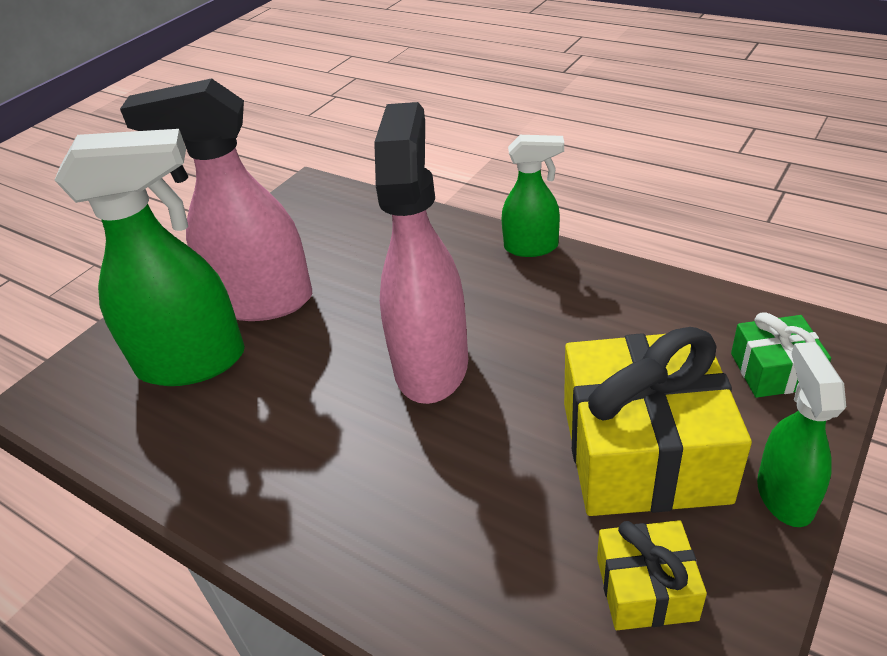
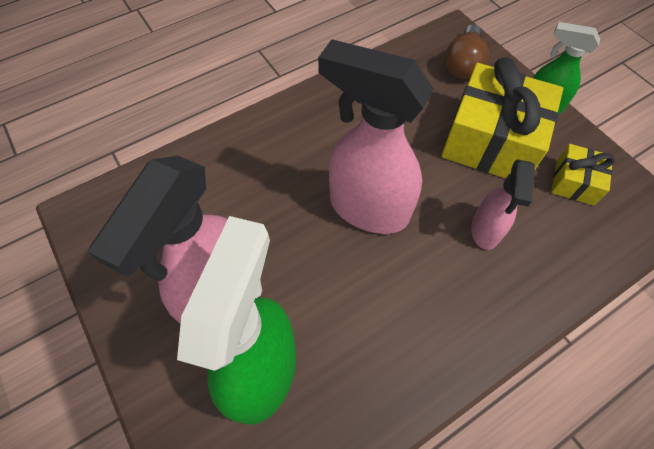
camera: 70 degrees left, 20 degrees up
(470, 493) = (485, 230): none -> pink spray bottle
(532, 247) = (288, 107): green spray bottle -> none
(774, 370) = (463, 64): green gift -> brown light bulb

